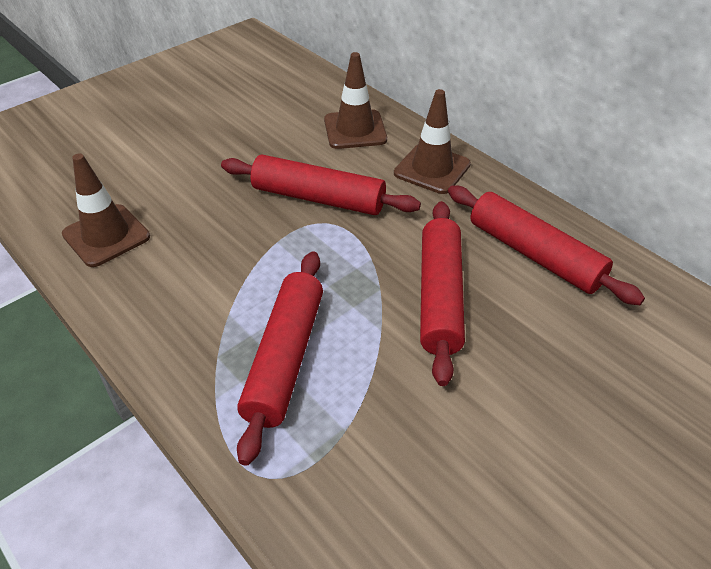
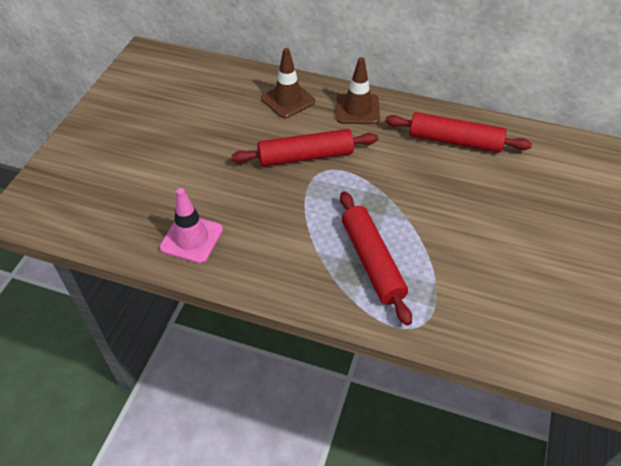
camera: 30 degrees left, 5 degrees up
(106, 235) = (191, 239): brown traffic cone -> pink traffic cone
(439, 296) = (425, 188): red rolling pin -> none

